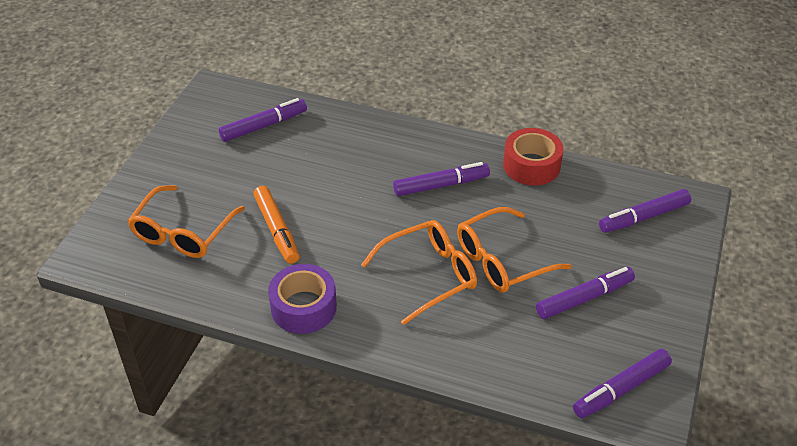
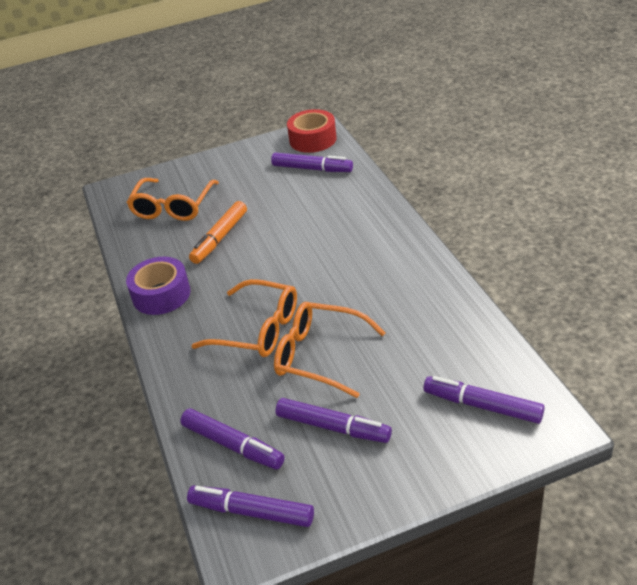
camera: 55 degrees right, 5 degrees down
(183, 232) = (173, 207): orange glasses -> orange glasses turned 60 degrees counterclockwise
(441, 185) = (362, 275): purple marker -> purple marker (232, 445)
(531, 165) = (452, 304): red tape -> red tape (313, 139)

